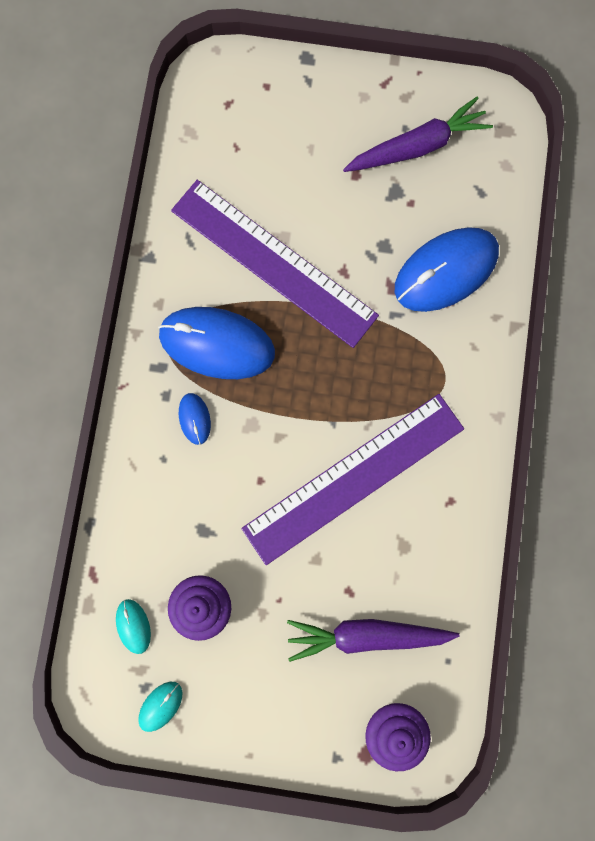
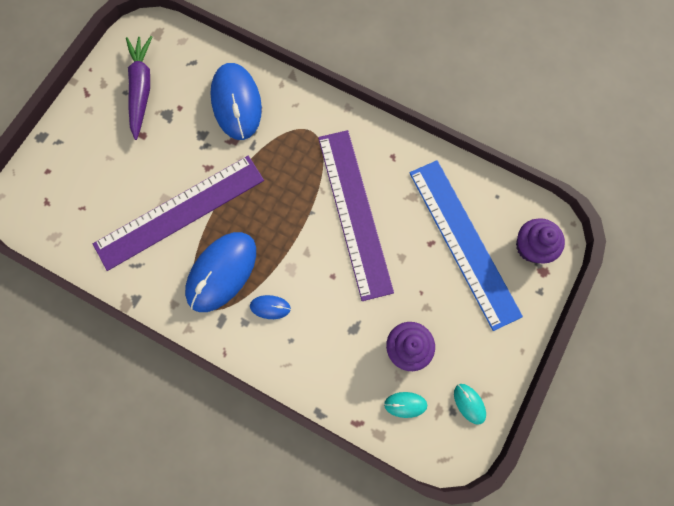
camera: 70 degrees left, 5 degrees down
(366, 635) = (464, 242): purple carrot -> blue ruler

